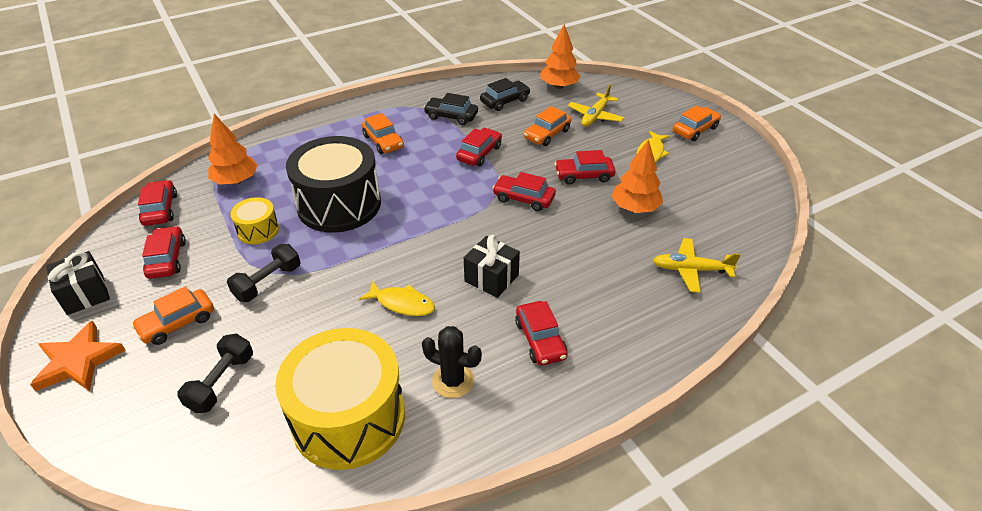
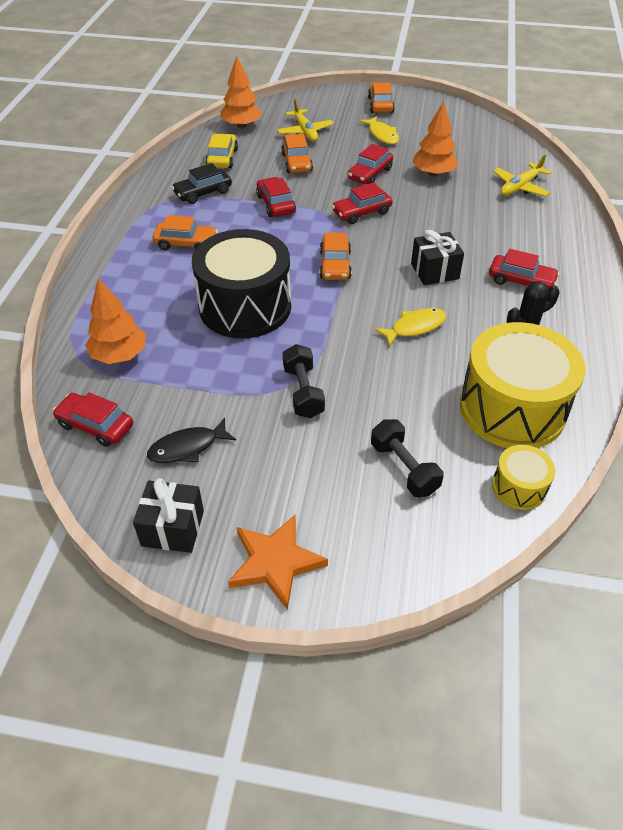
camera: 50 degrees left, 5 degrees up
(167, 259) = (187, 447): red car -> black fish
(177, 323) = (295, 471): orange car -> orange car (335, 265)
(258, 230) = (219, 370): yellow drum -> yellow drum (519, 487)
(505, 101) = (222, 158): black car -> yellow car

